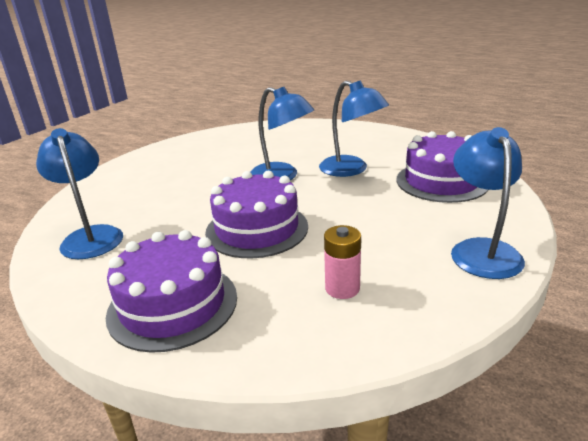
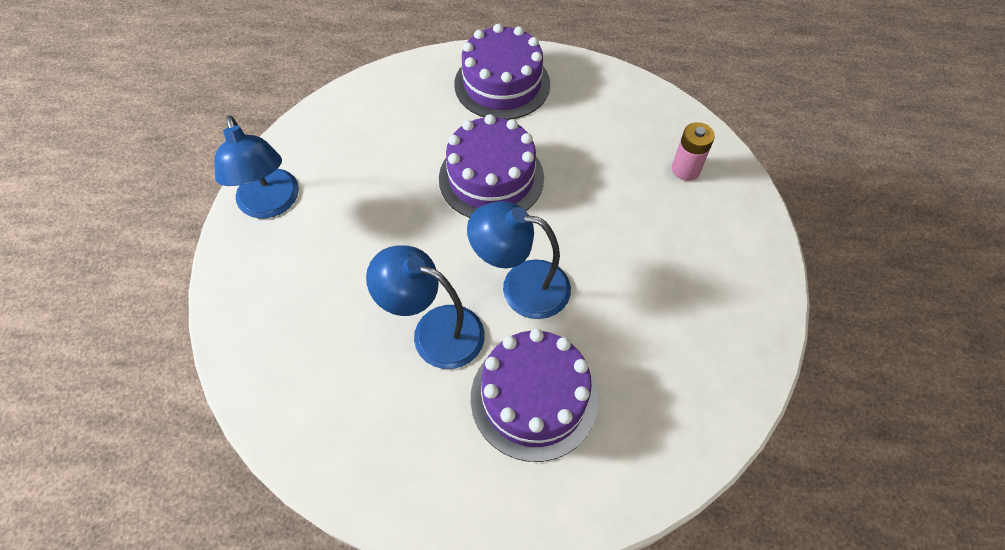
camera: 155 degrees right, 30 degrees up
(91, 236) = (642, 126): blue lamp -> none
(342, 288) = (384, 130): pink battery -> pink battery (685, 169)
(441, 181) = (307, 330): purple cake -> purple cake (534, 398)

